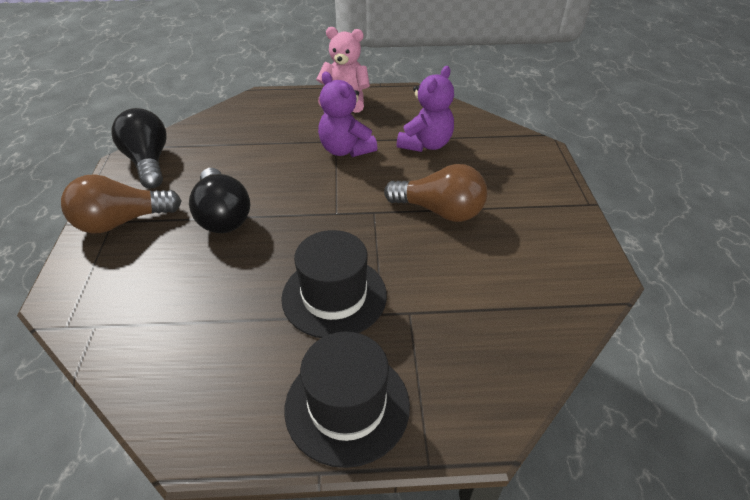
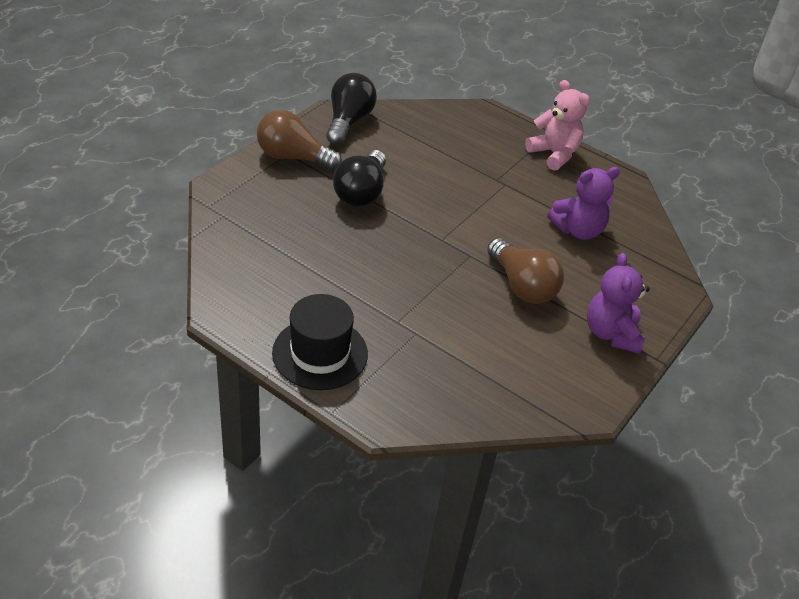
camera: 35 degrees right, 0 degrees up
(334, 296) = (379, 291): black hat -> none
(345, 150) = (505, 196): purple teddy bear -> purple teddy bear (611, 333)

